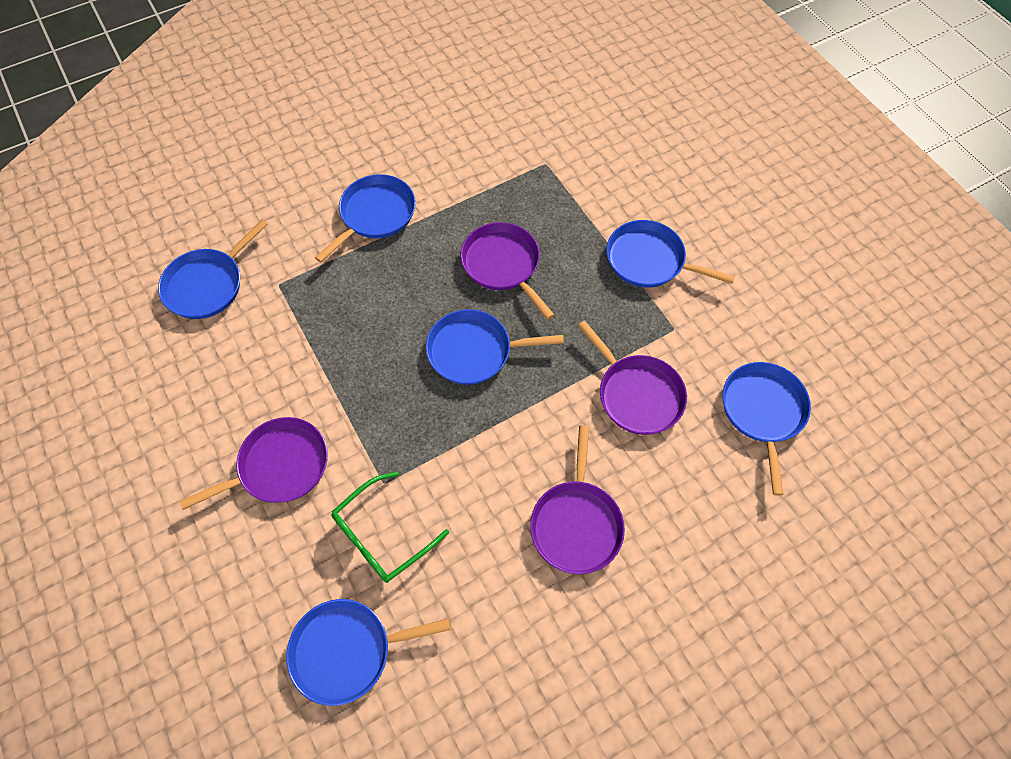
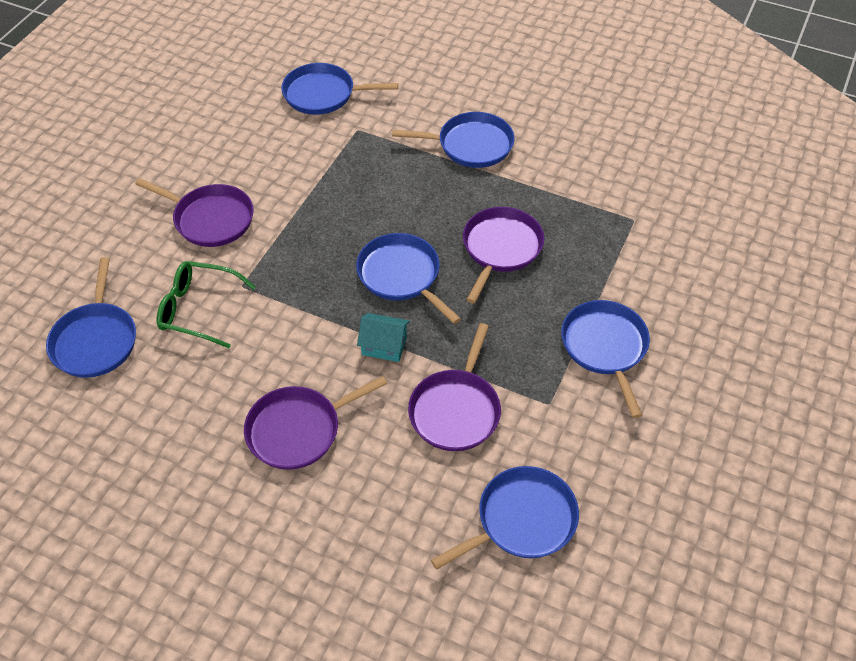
camera: 55 degrees right, 10 degrees down
(347, 651) = (96, 340): blue pan -> blue pan turned 135 degrees counterclockwise
(537, 407) = (384, 345): none -> turquoise house

